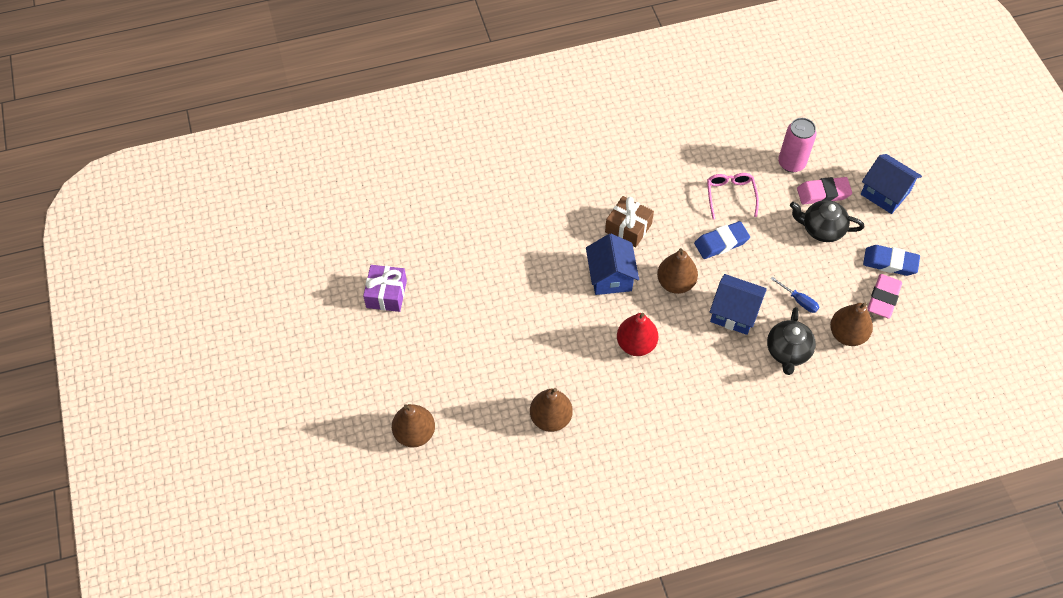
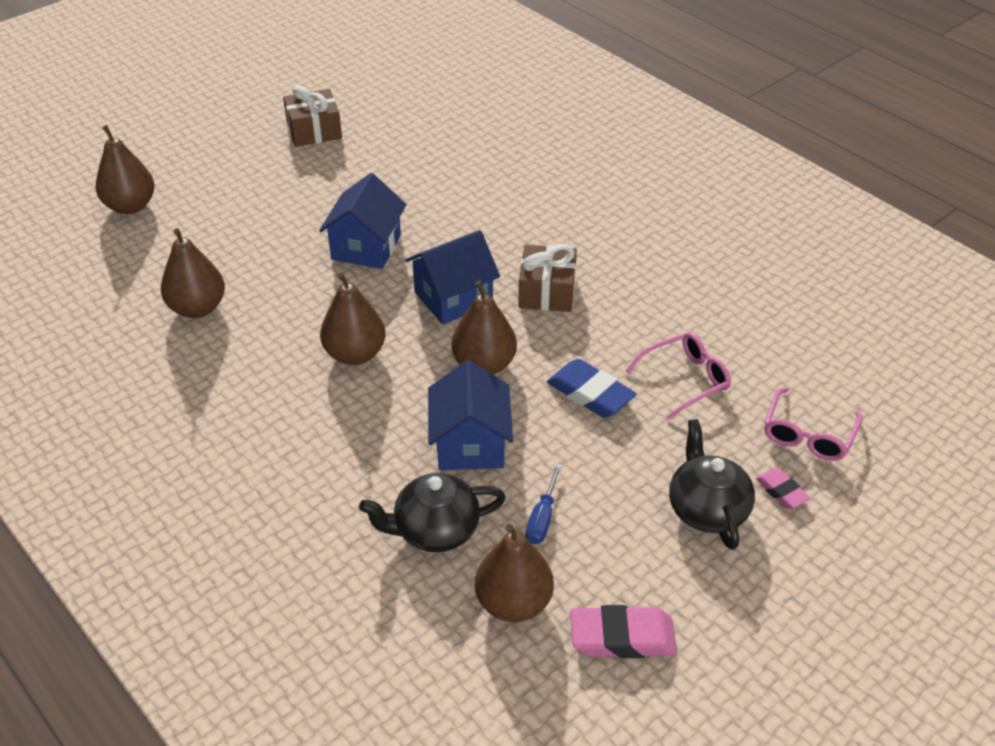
camera: 65 degrees right, 15 degrees down
(386, 294) = (314, 131): purple gift -> brown gift
(636, 344) = (355, 354): red pear -> brown pear
(791, 163) = (808, 434): pink can -> pink glasses
(823, 193) = (781, 491): pink eraser -> pink eraser, size x0.58
(885, 193) = (854, 579): blue house -> blue house (366, 247)
(890, 263) = (706, 627): blue eraser -> none

